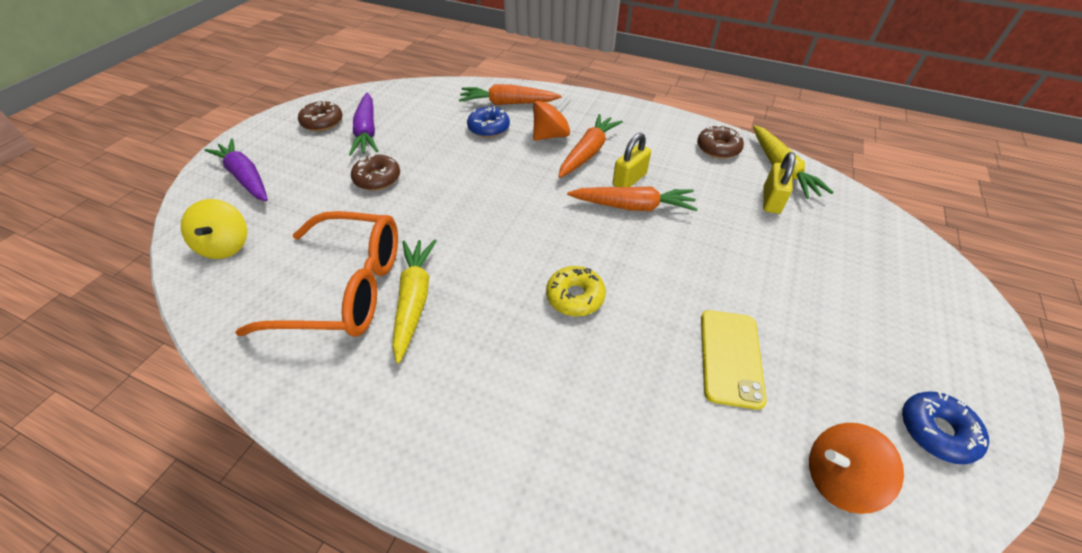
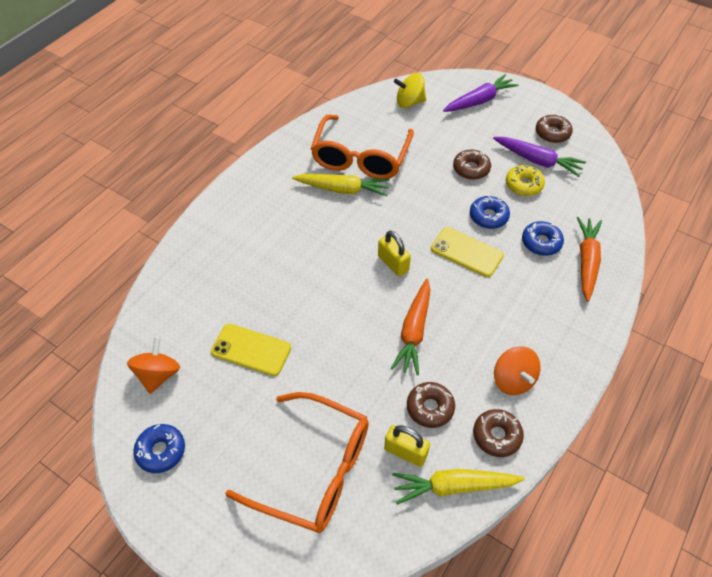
camera: 100 degrees right, 5 degrees up
(367, 131) = (537, 160): purple carrot -> purple carrot turned 150 degrees counterclockwise
(456, 162) = (488, 216): none -> blue donut
(512, 175) = (466, 252): none -> yellow phone
(551, 135) = (526, 289): orange spinning top -> orange spinning top (513, 380)
(575, 296) = (325, 272): yellow donut -> yellow donut (524, 185)
(588, 153) = (496, 314): orange carrot -> none
(629, 179) = (451, 338): yellow padlock -> yellow padlock (393, 263)
(715, 188) = (430, 408): none -> brown donut
(838, 264) = (314, 470): none -> orange glasses

